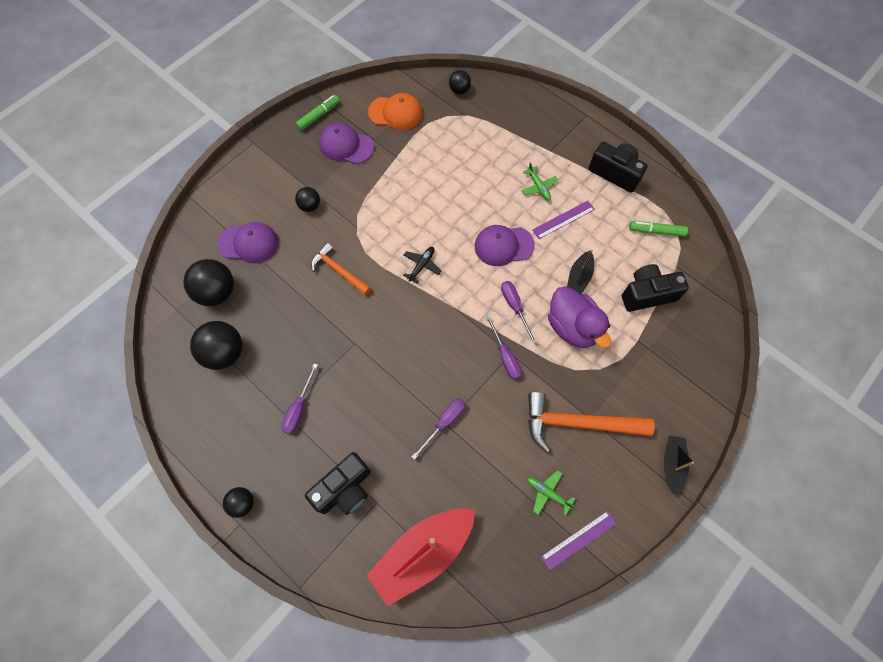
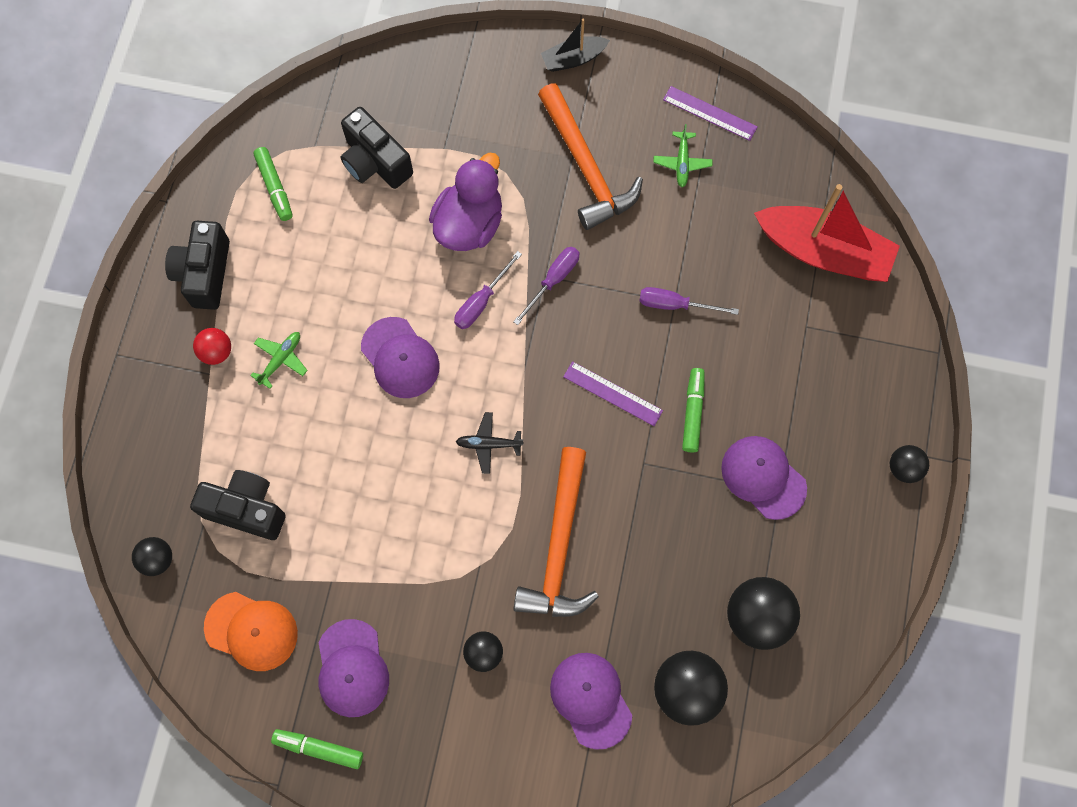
camera: 120 degrees left, 5 degrees up
(299, 408) = (763, 477): purple screwdriver -> purple cap
(339, 271) = (559, 546): orange hammer -> orange hammer, size x1.62
(344, 489) = (815, 368): black camera -> black camera (246, 509)
(367, 390) = (692, 412): none -> green marker
(395, 113) = (251, 631): orange cap -> orange cap turned 135 degrees clockwise
(561, 159) = (217, 352): none -> red ball
(563, 219) = (317, 304): purple ruler -> purple ruler (612, 394)
(579, 277) = (396, 247): black boat -> none

